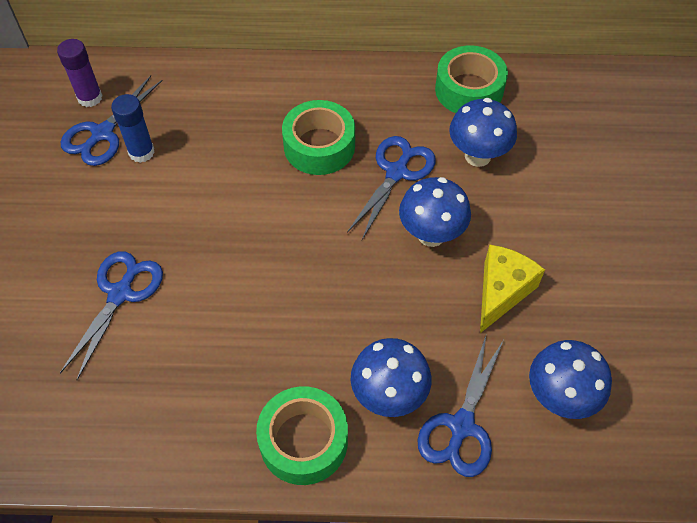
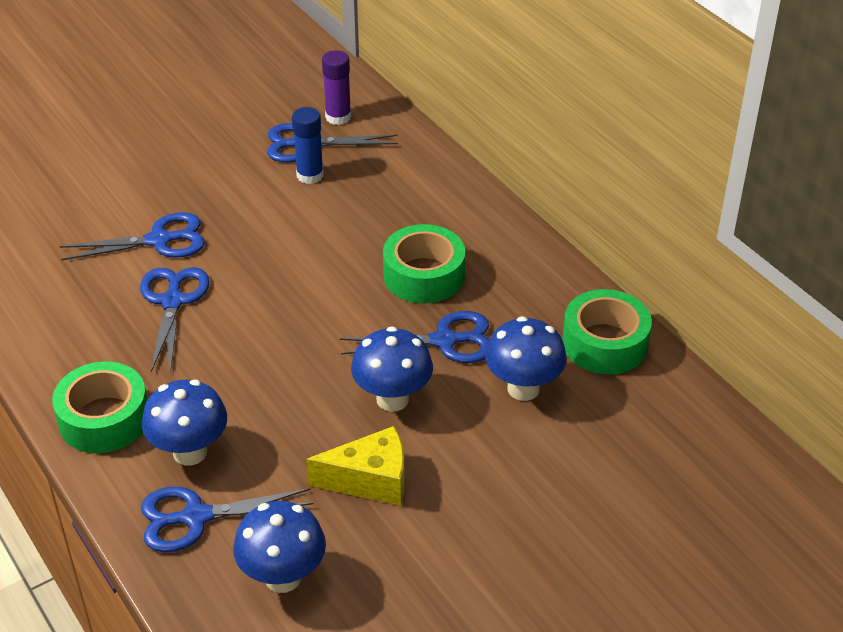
camera: 55 degrees right, 15 degrees down
(205, 321) = (172, 301): none -> blue scissors

